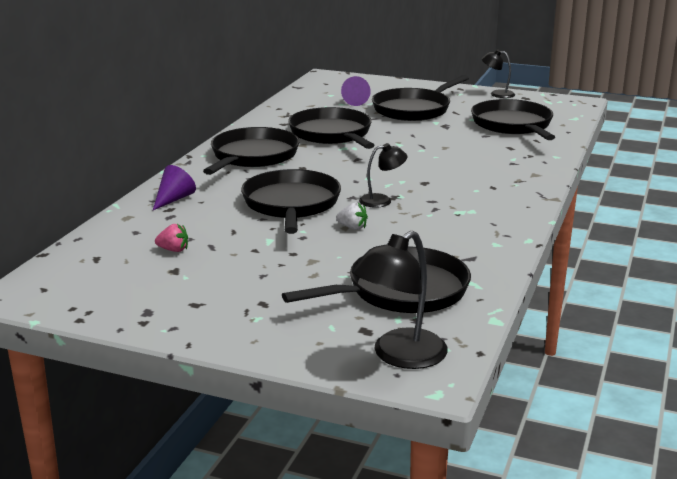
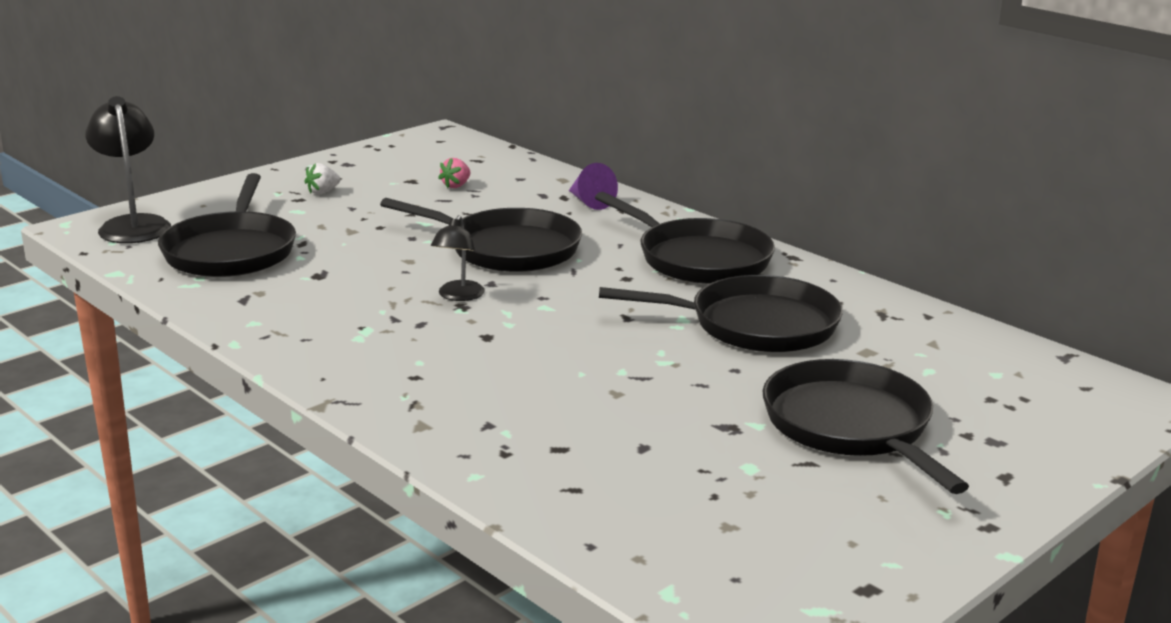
camera: 115 degrees right, 0 degrees up
(352, 227) = (403, 264): white strawberry -> white strawberry (323, 192)
(354, 101) = (937, 384): purple cone -> none
(497, 94) = (919, 560): black lamp -> none
(513, 125) = (679, 496): black pan -> none

